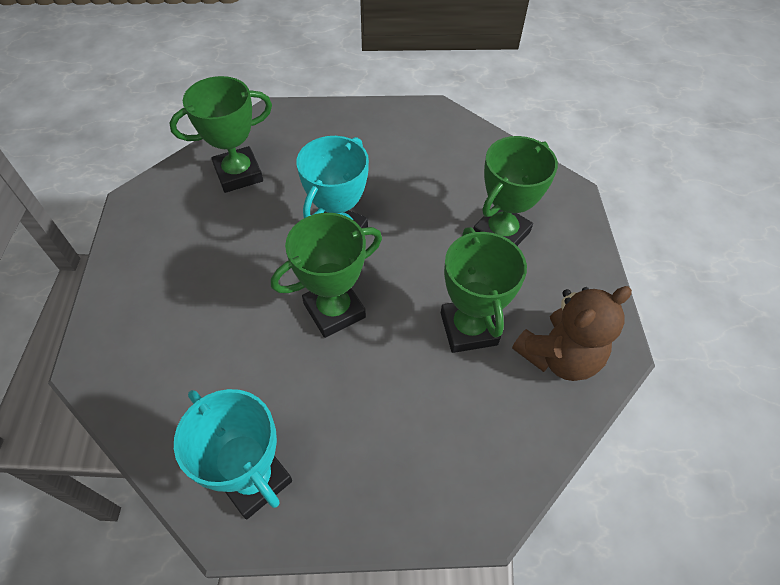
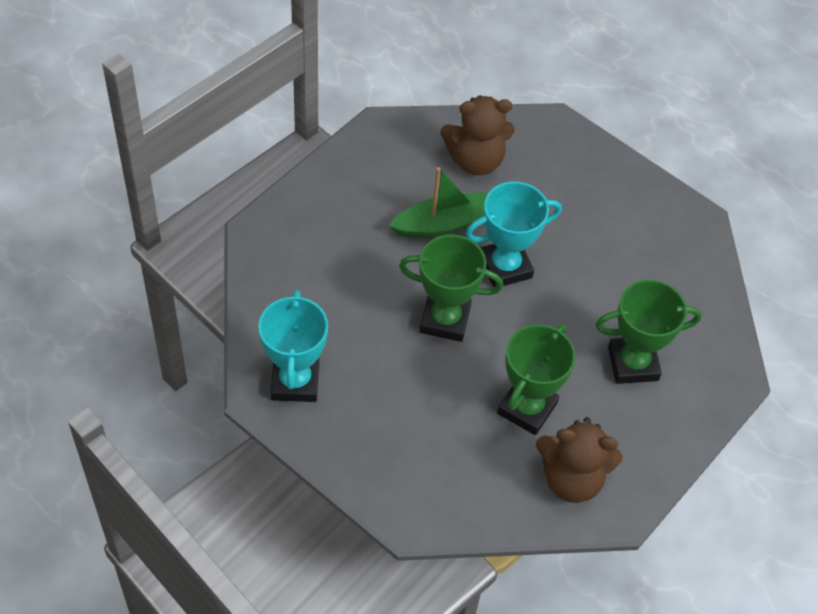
camera: 40 degrees right, 0 degrees up
(238, 174) = (475, 160): green trophy -> brown teddy bear
(258, 237) = (443, 224): none -> green boat

